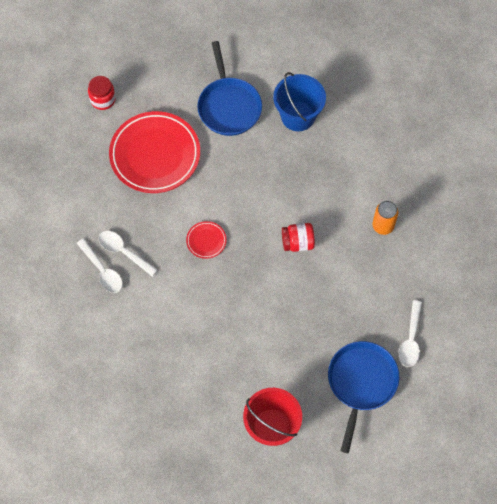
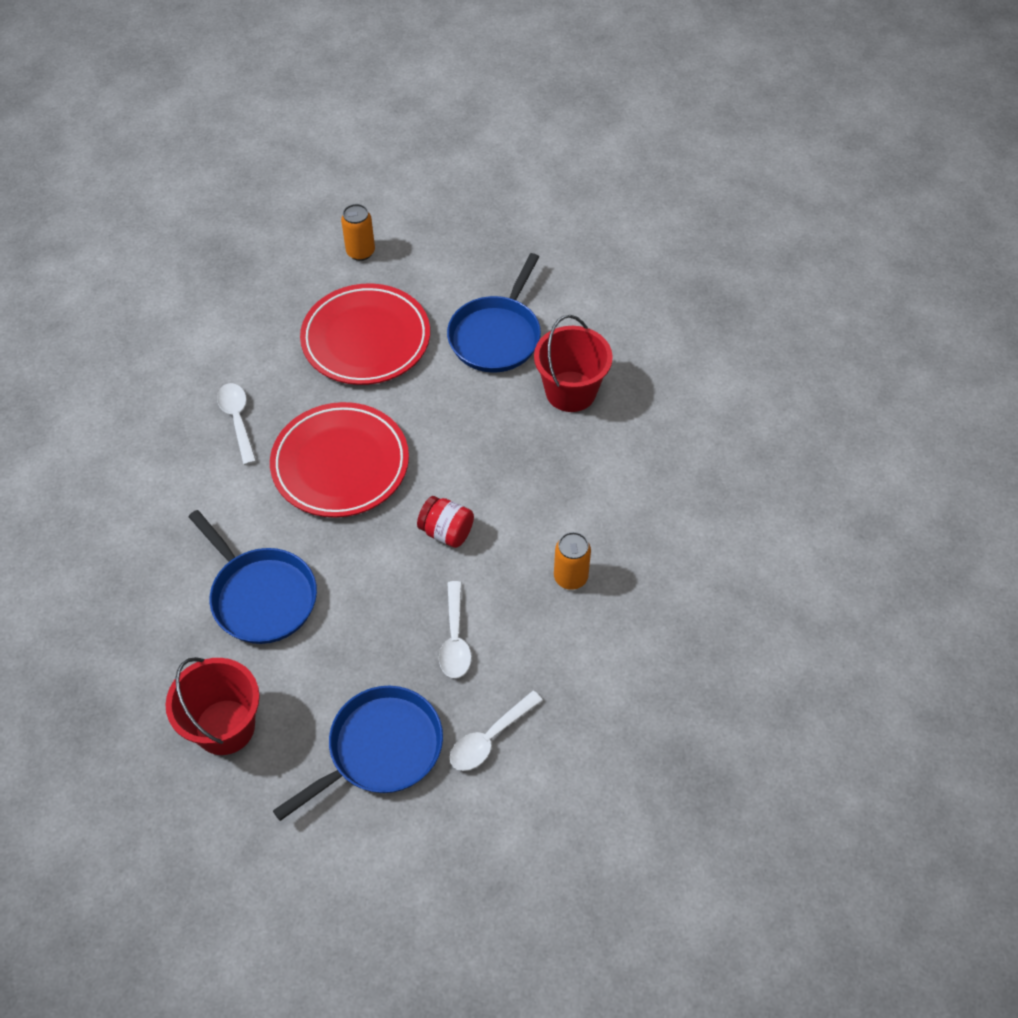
camera: 35 degrees right, 10 degrees down
(102, 271) = (196, 426): white spoon -> white spoon (455, 639)
(103, 99) = (360, 252): red jar -> orange can
(206, 241) = (340, 464): red plate -> red plate, size x2.33
(228, 344) = (261, 596): none -> blue pan
(298, 116) = (570, 391): blue bucket -> red bucket

